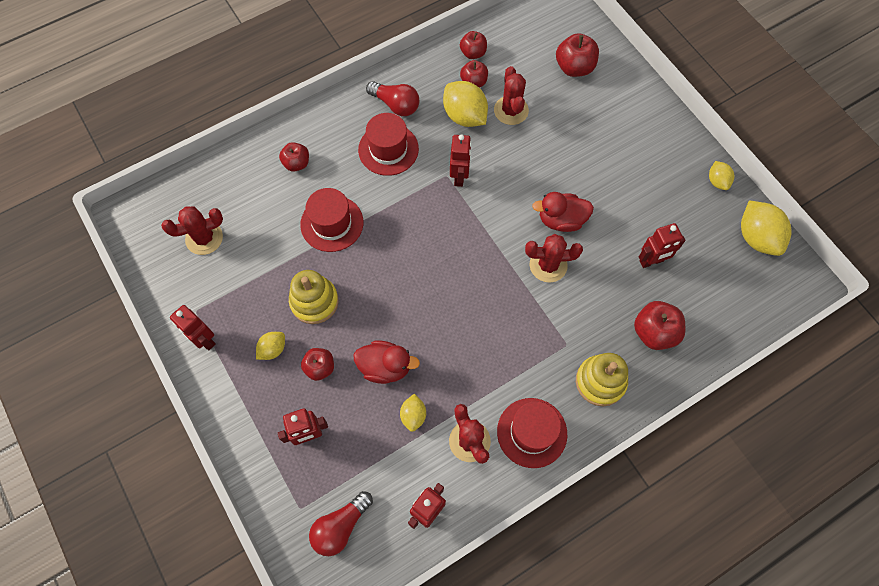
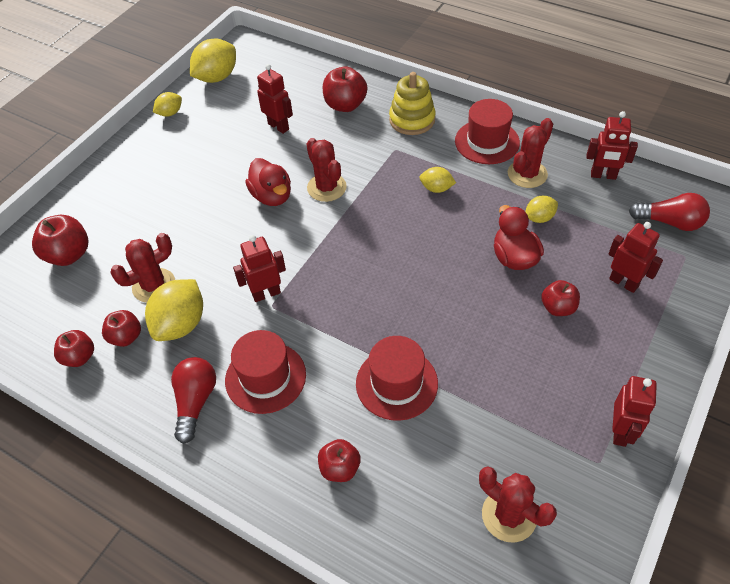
camera: 115 degrees left, 15 degrees down
(273, 349) = (575, 358): yellow lemon -> yellow lemon (436, 188)
(314, 301) = (497, 349): yellow stacking toy -> none

